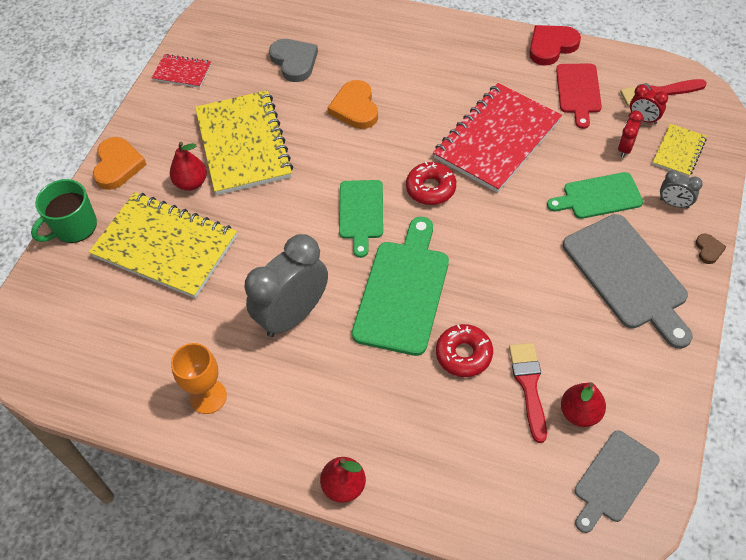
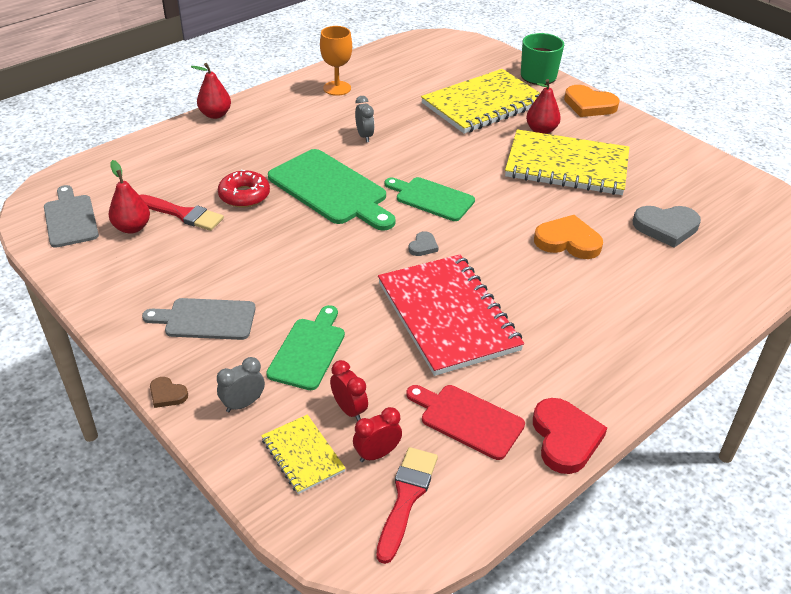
camera: 115 degrees right, 15 degrees down
(182, 72) = (690, 161): red notebook -> none
(293, 315) = (364, 136): grey clock -> grey clock, size x0.45
(430, 188) = (423, 246): red donut -> grey heart
(628, 276) = (205, 319): grey cutting board -> grey cutting board, size x0.62

